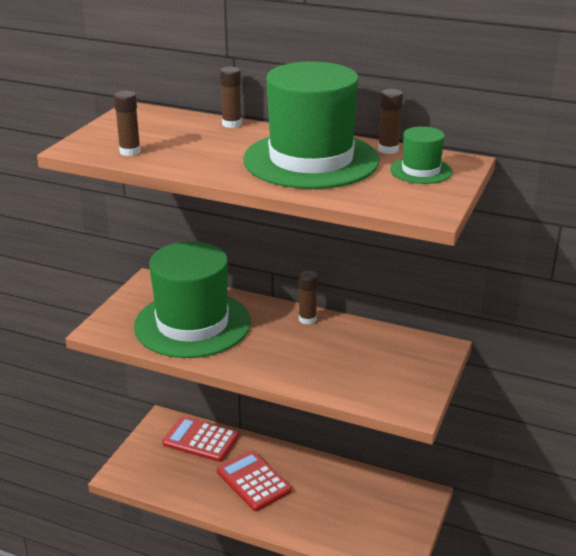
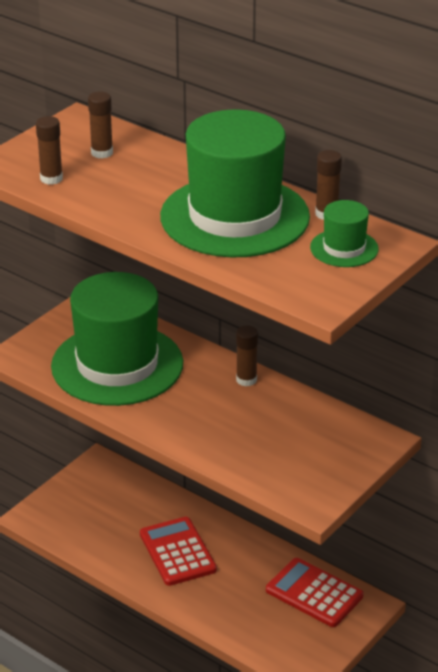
camera: 15 degrees right, 5 degrees up
(201, 439) = (134, 493): red calculator -> red calculator (314, 593)
(231, 124) = (175, 154): brown glue stick -> brown glue stick (102, 153)

